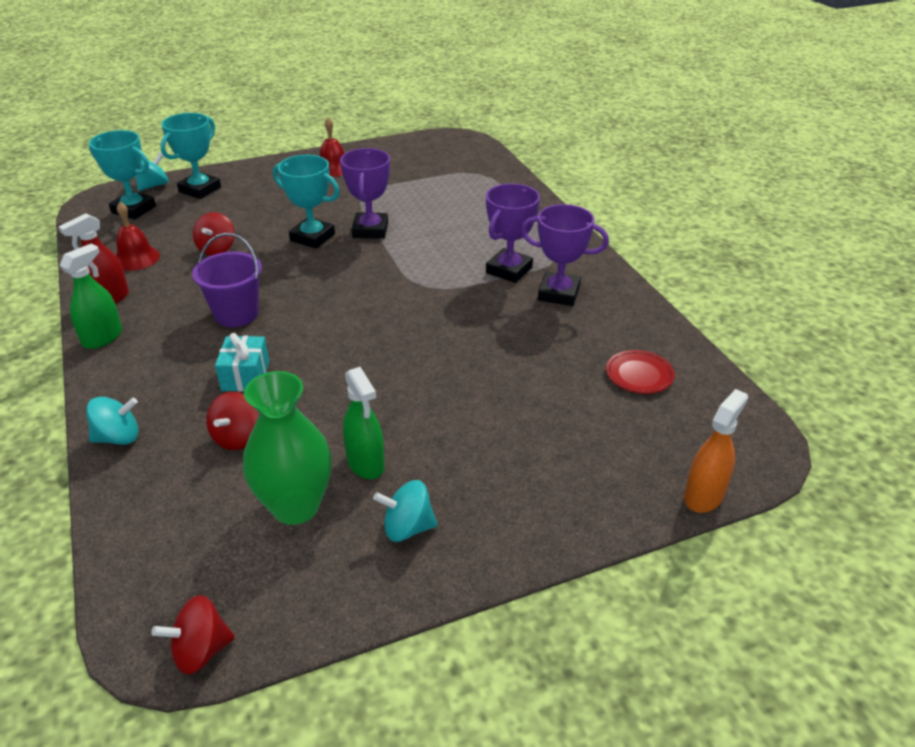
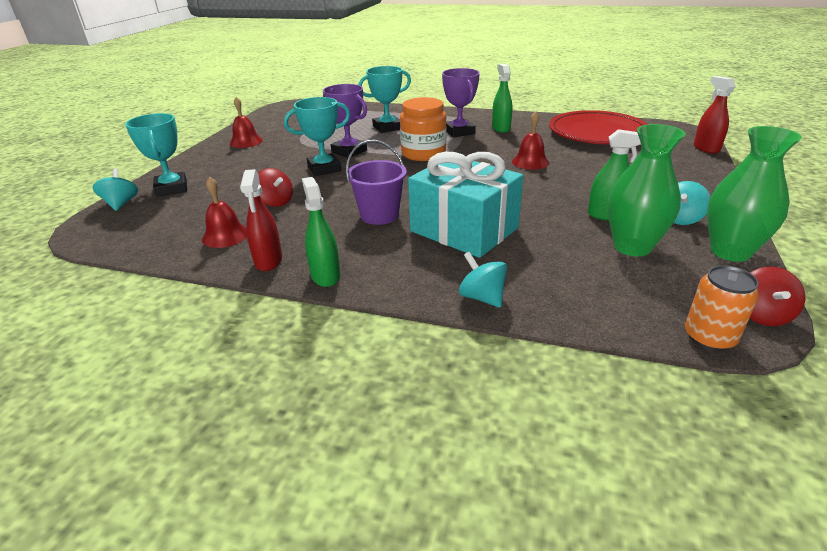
camera: 50 degrees left, 5 degrees down
(118, 437) = (482, 297): turquoise spinning top -> turquoise spinning top turned 60 degrees counterclockwise
(128, 615) = (709, 337): none -> orange can
(134, 209) = (142, 220): turquoise trophy -> turquoise trophy (387, 127)
(237, 437) = (535, 249): red spinning top -> none
(245, 376) = (464, 229): turquoise gift -> turquoise gift, size x2.11
(345, 594) = (730, 251): none -> green vase
(413, 275) = (423, 154): none -> orange jar
(470, 354) = (530, 162): none -> red bell
(558, 293) = (501, 128): purple trophy -> green spray bottle
(639, 375) = (597, 133): red plate -> red plate, size x2.38
(704, 496) = (706, 148): orange spray bottle -> red spray bottle

